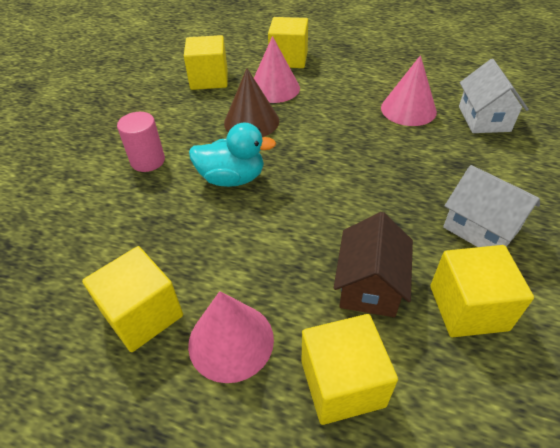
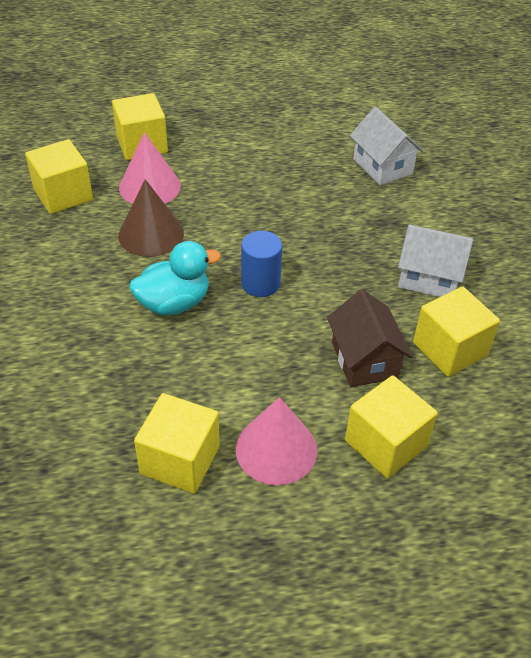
camera: 30 degrees left, 0 degrees up
(148, 161) = (65, 313): pink cylinder -> none
(313, 184) = (260, 283): none -> blue cylinder
(408, 109) = (307, 175): pink cone -> none

